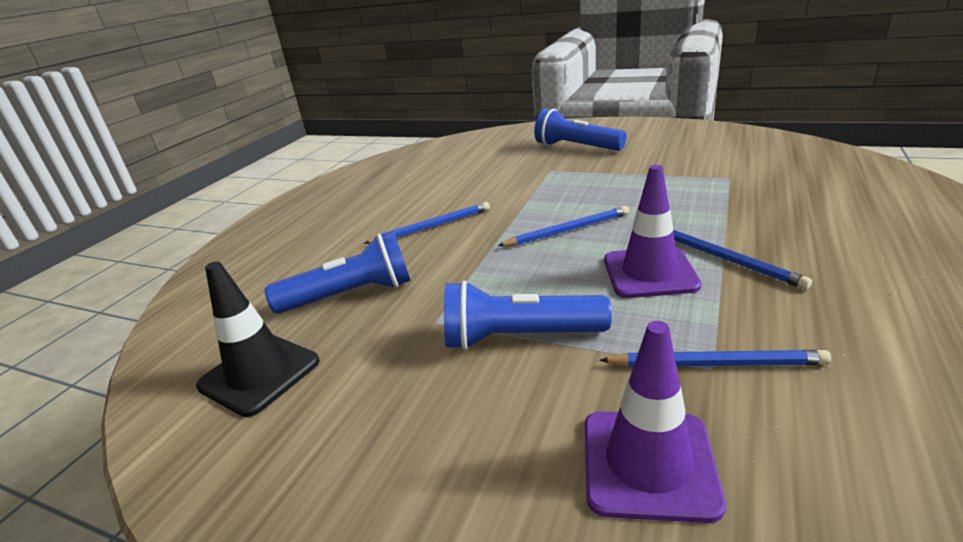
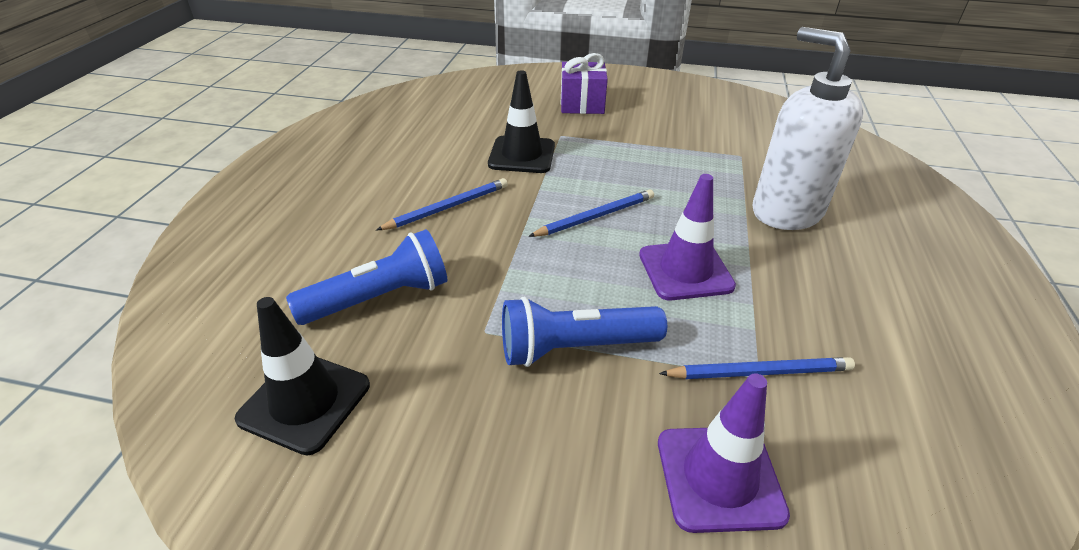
camera: 15 degrees left, 10 degrees up
(510, 186) = (522, 155): none -> black traffic cone
(576, 147) = (582, 104): blue flashlight -> purple gift
(726, 259) = (753, 255): blue pencil -> none
(771, 222) = (786, 211): none -> white soap dispenser

